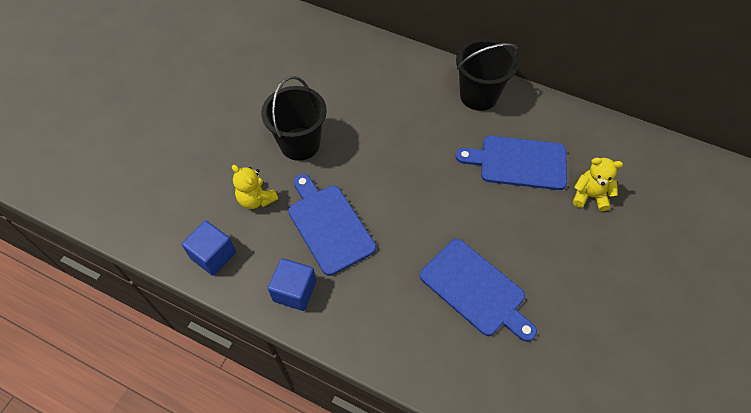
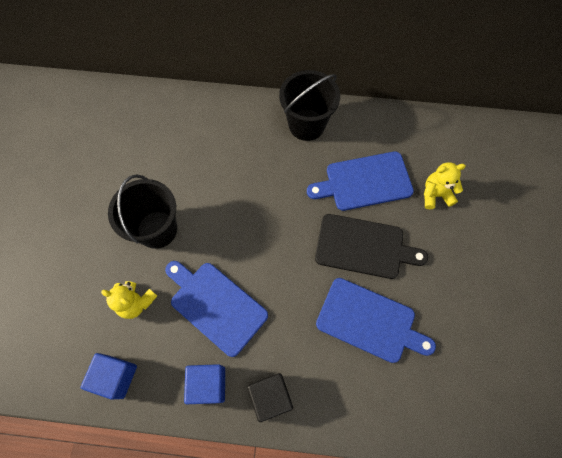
camera: 20 degrees left, 10 degrees up
(350, 323) = (270, 397): none -> black cube
(495, 220) = (363, 247): none -> black cutting board

